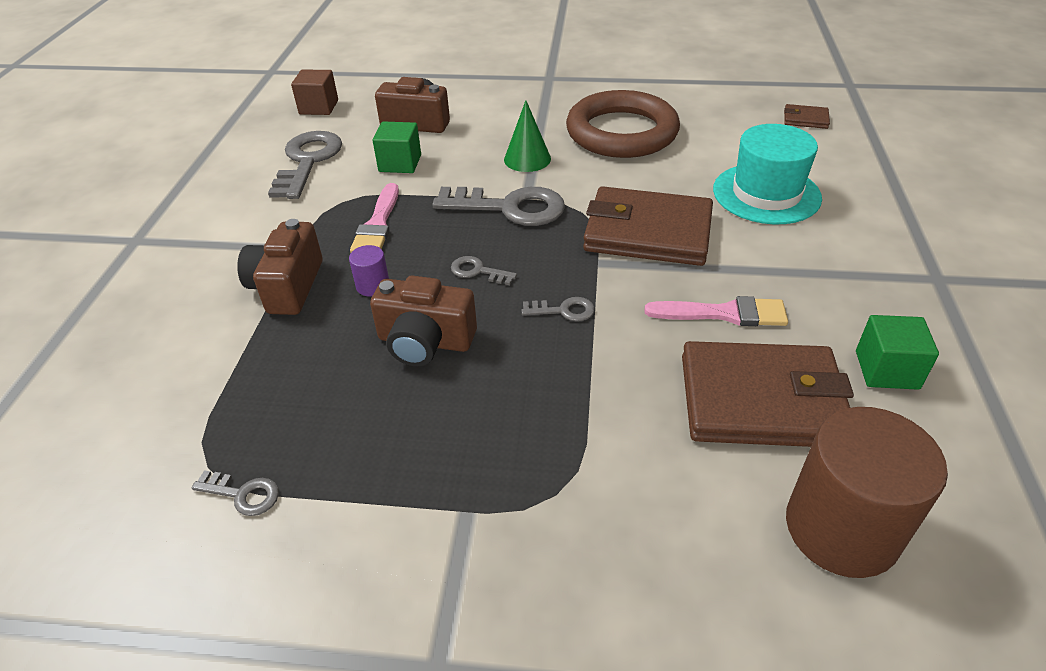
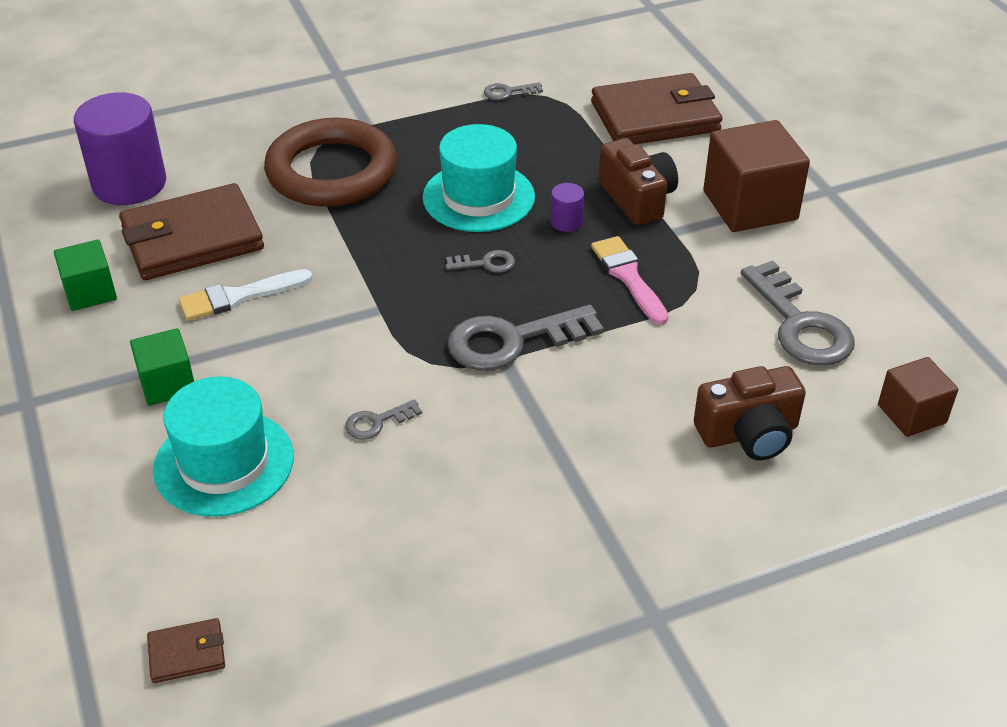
camera: 150 degrees right, 0 degrees up
(211, 248) = (750, 205): none -> brown cube
(400, 163) = (693, 358): green cube -> green cube (167, 384)
(425, 341) = (478, 197): brown camera -> turquoise hat
(527, 159) = (548, 418): green cone -> none
(564, 310) = (383, 255): grey key -> grey key (377, 422)
(621, 132) = (457, 515): brown ring -> brown ring (332, 171)
(648, 232) = (345, 359): brown wallet -> brown wallet (655, 117)
(724, 313) = (239, 296): pink brush -> white brush
(841, 528) = (129, 184): brown cylinder -> purple cylinder

